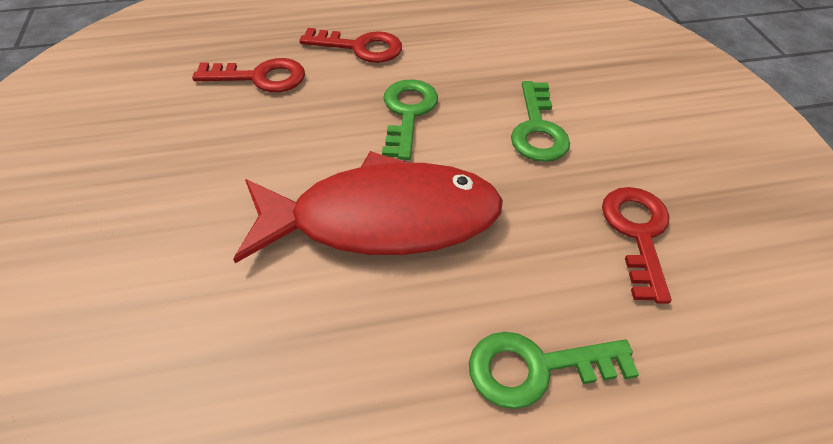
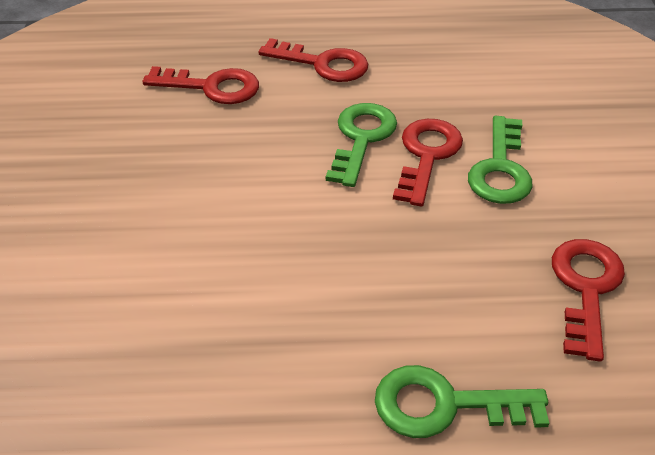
camera: 10 degrees right, 5 degrees down
(382, 219) = (315, 244): red fish -> none
(470, 123) = (426, 155): none -> red key

